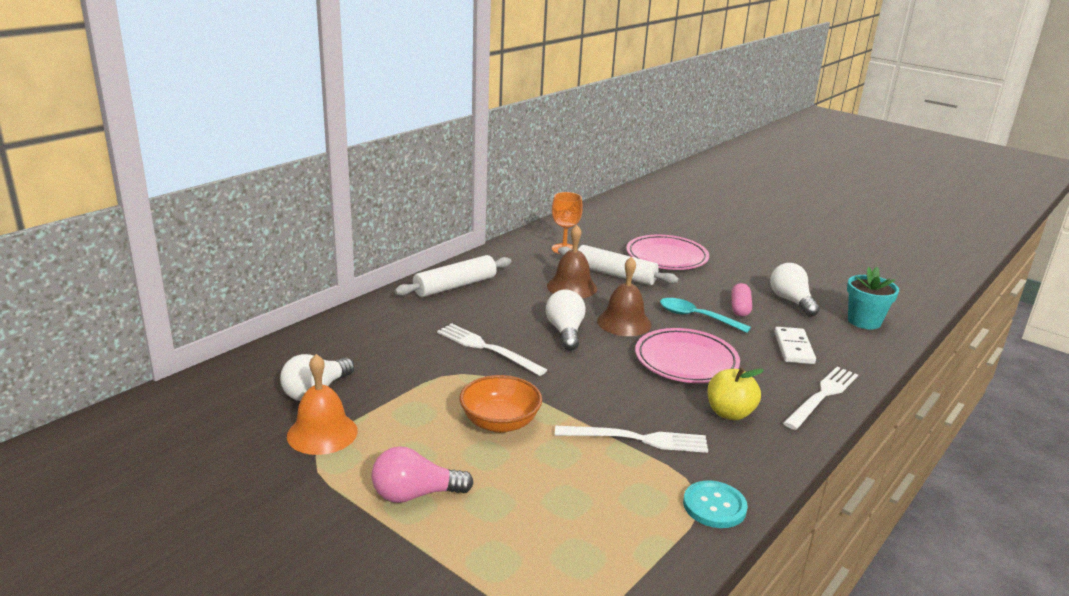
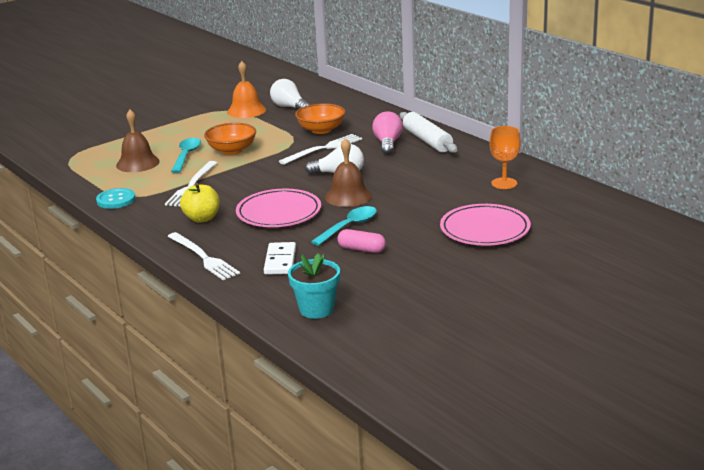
camera: 105 degrees right, 0 degrees up
(415, 494) = (180, 131): pink light bulb -> pink light bulb (388, 144)
(418, 356) = (321, 130): none -> orange bowl
(528, 465) = (186, 156): none -> turquoise spoon
(572, 287) = (419, 181): brown bell -> brown bell (137, 163)
(615, 275) = (443, 201): white rolling pin -> none
(791, 301) = (370, 278): white light bulb -> none
(794, 348) = (280, 261): white domino -> white domino turned 75 degrees clockwise

